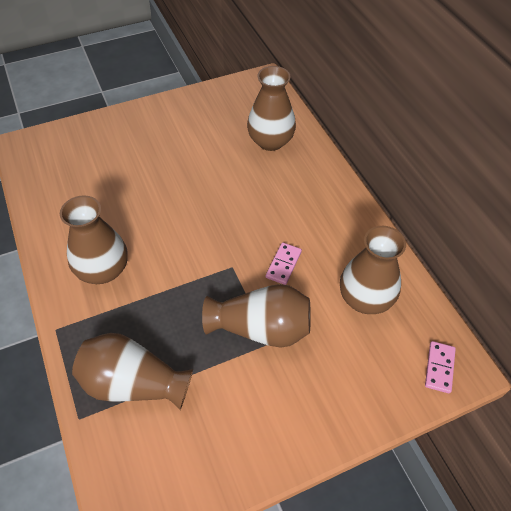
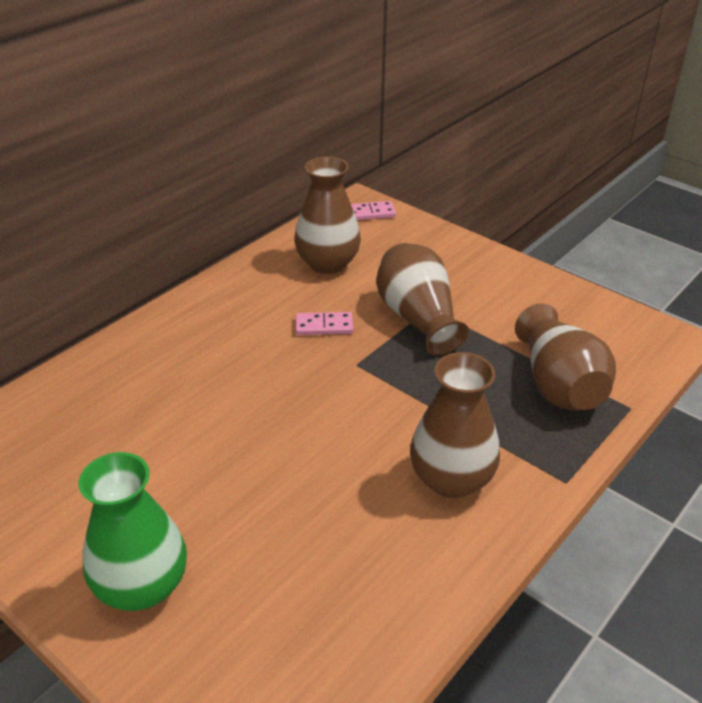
camera: 115 degrees left, 15 degrees down
(135, 130) = (142, 586): none -> green vase
(270, 141) = (103, 401): brown vase -> none

